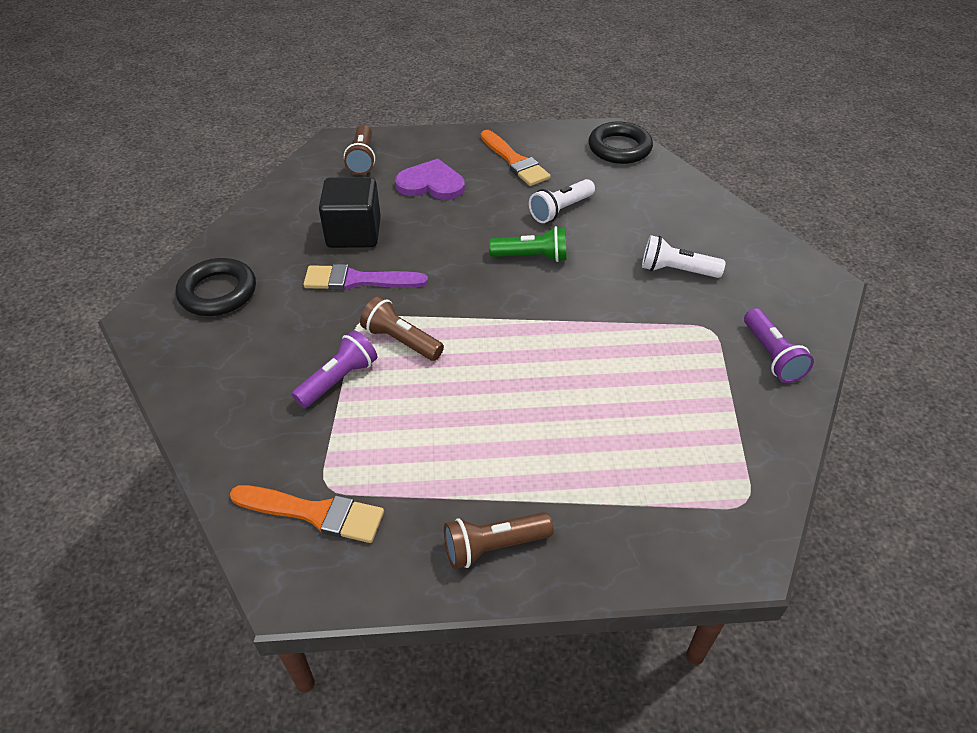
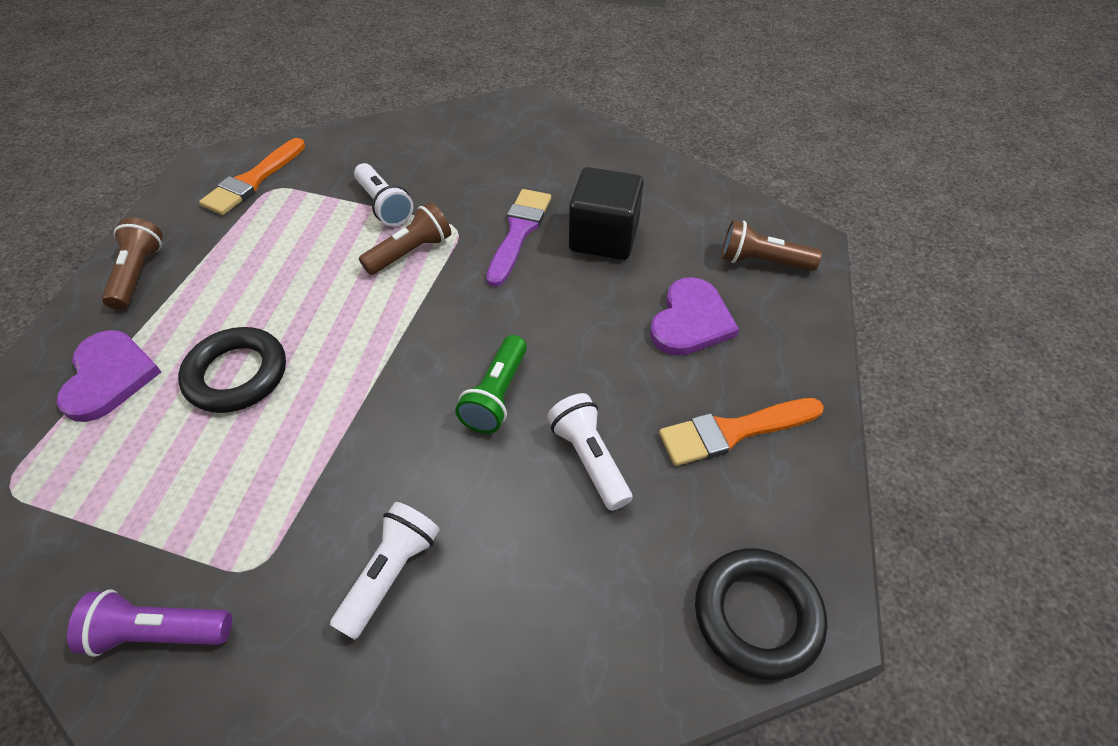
camera: 105 degrees right, 5 degrees up
(218, 292) = (541, 142): black ring -> black ring (237, 375)
(338, 380) = (384, 205): purple flashlight -> white flashlight
(621, 494) = (109, 377): none -> purple heart

